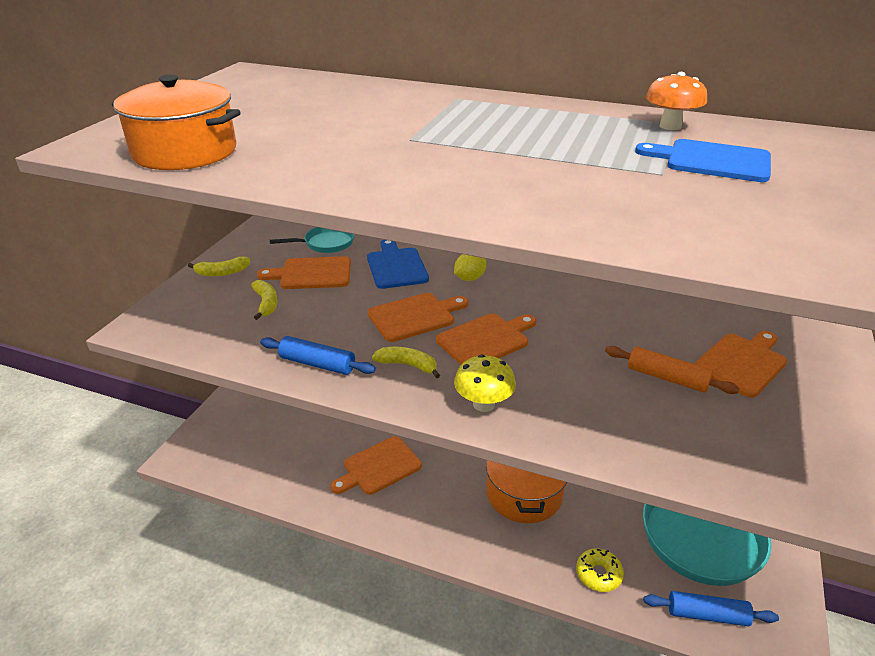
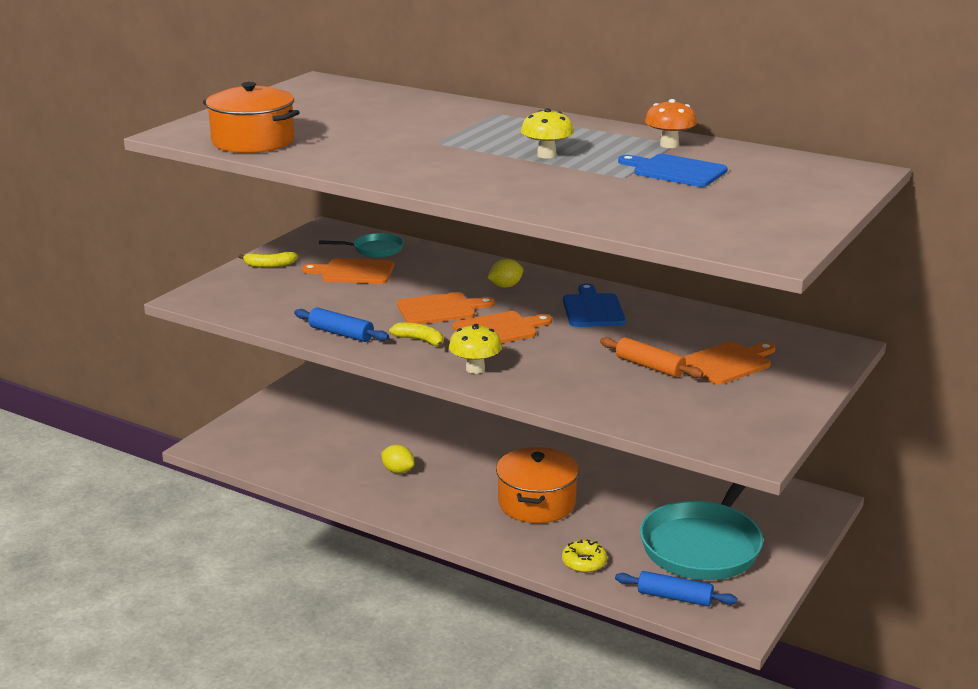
camera: 10 degrees right, 10 degrees down
(266, 303) = (306, 290): yellow banana -> none
(379, 467) = (398, 471): orange cutting board -> yellow lemon
(396, 266) = (437, 272): blue cutting board -> blue cutting board (592, 309)
(547, 148) = (546, 155): none -> yellow mushroom

